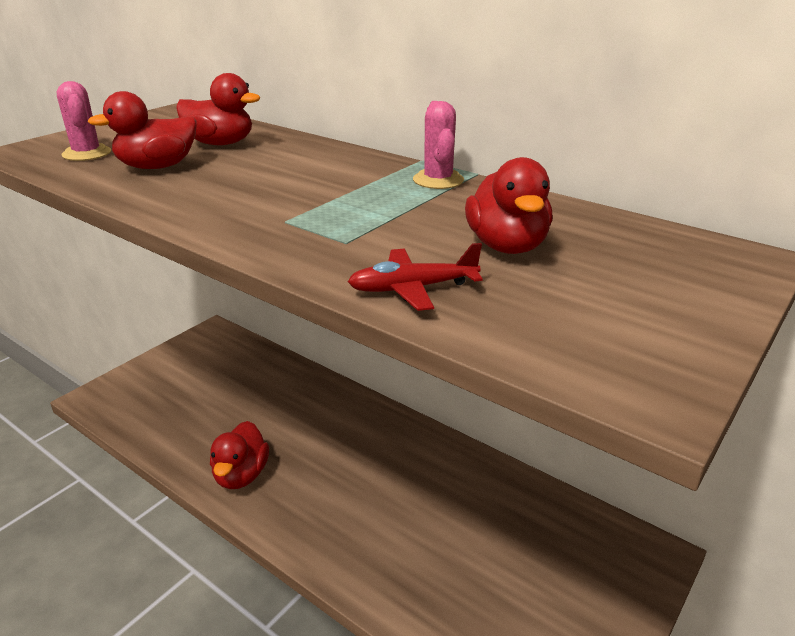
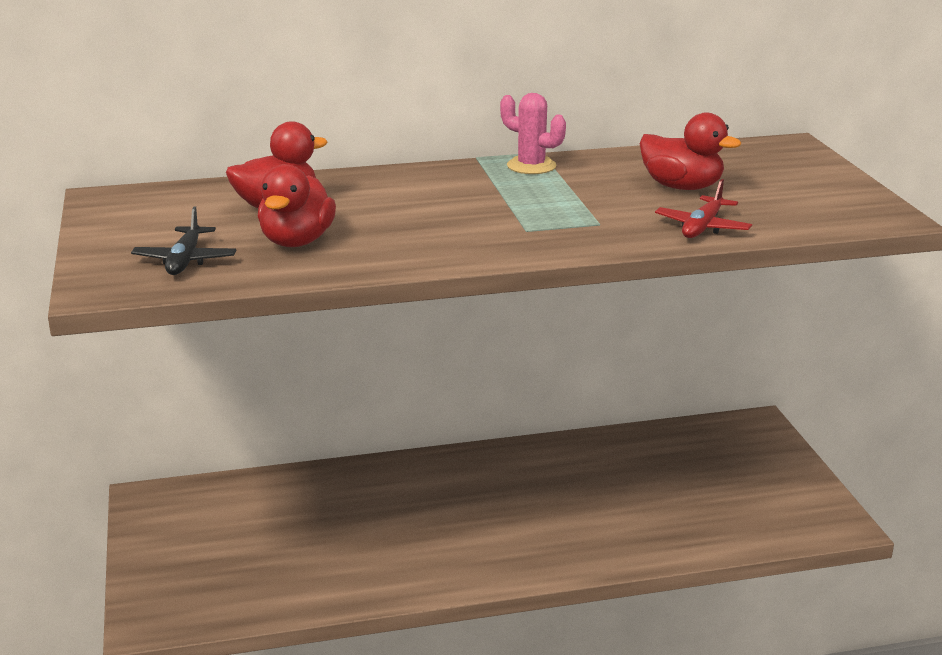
camera: 50 degrees left, 5 degrees down
(87, 153) = (185, 260): pink cactus -> black plane
(241, 475) = (430, 566): red duck -> none

